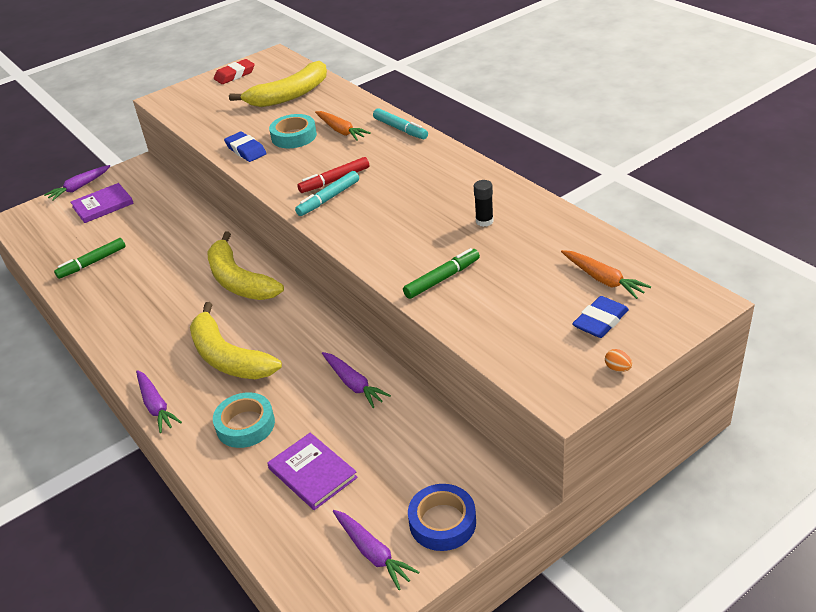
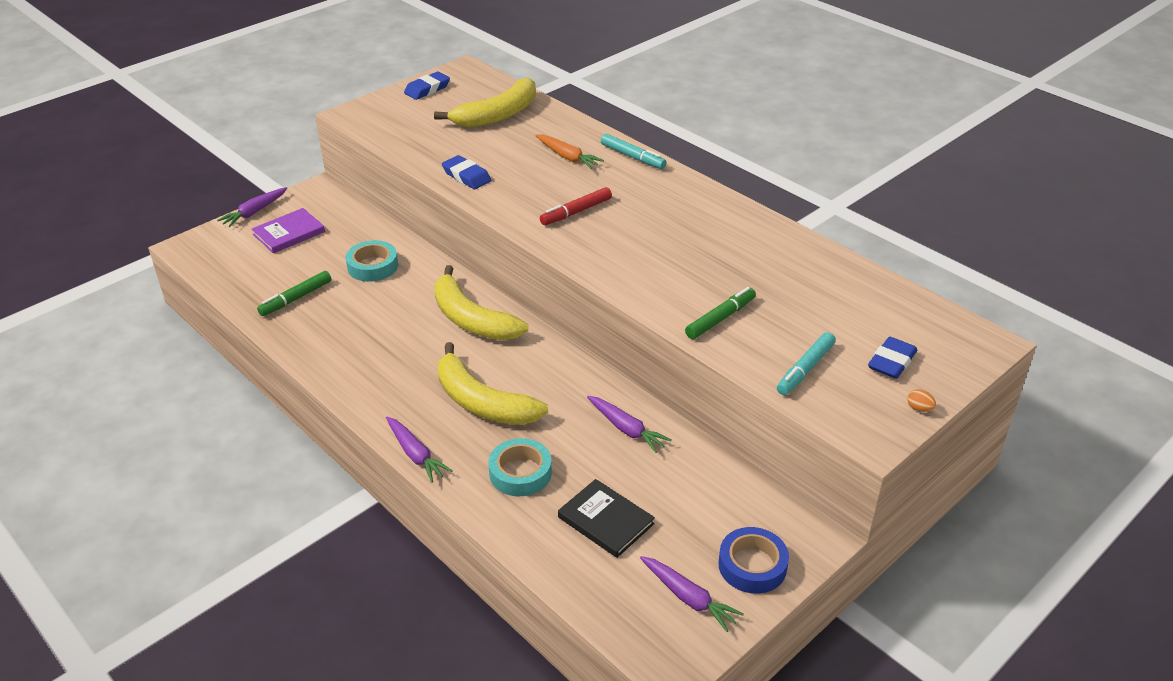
camera: 10 degrees left, 0 degrees up
(235, 75) = (427, 89): red eraser -> blue eraser
(294, 136) = (516, 162): turquoise tape -> turquoise tape (373, 266)
(312, 473) = (606, 520): purple book -> black book
(328, 199) = (575, 232): turquoise marker -> turquoise marker (805, 369)
(484, 221) = (749, 258): black glue stick -> none
(603, 280) = (884, 320): orange carrot -> none

